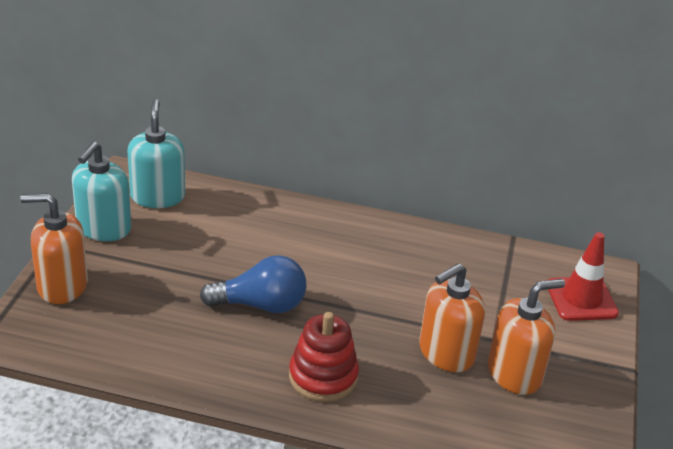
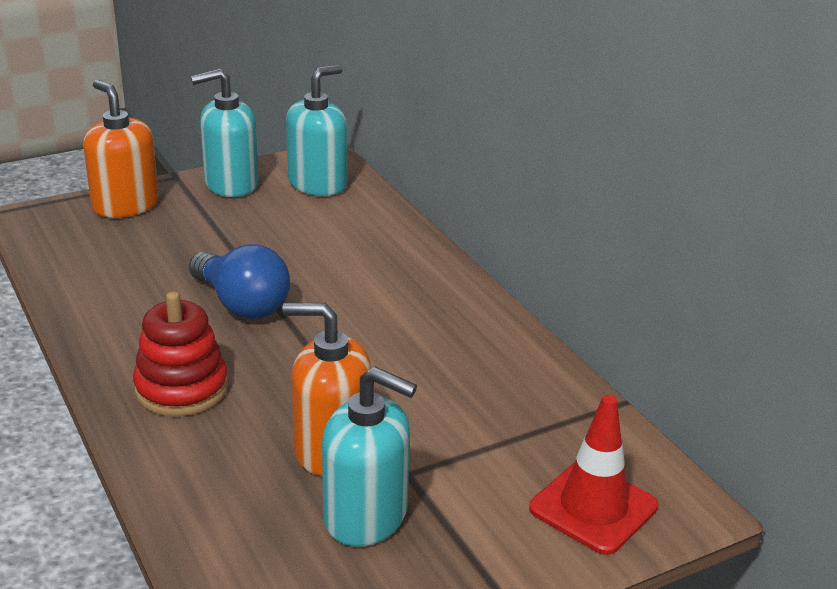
camera: 50 degrees right, 5 degrees down
(514, 373) = (366, 516): orange soap dispenser -> turquoise soap dispenser

